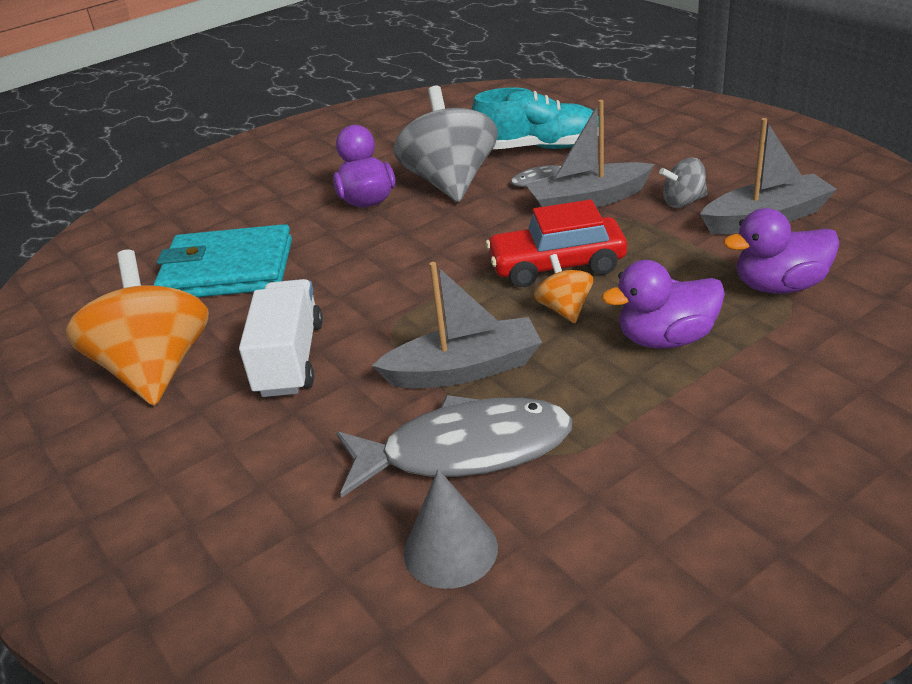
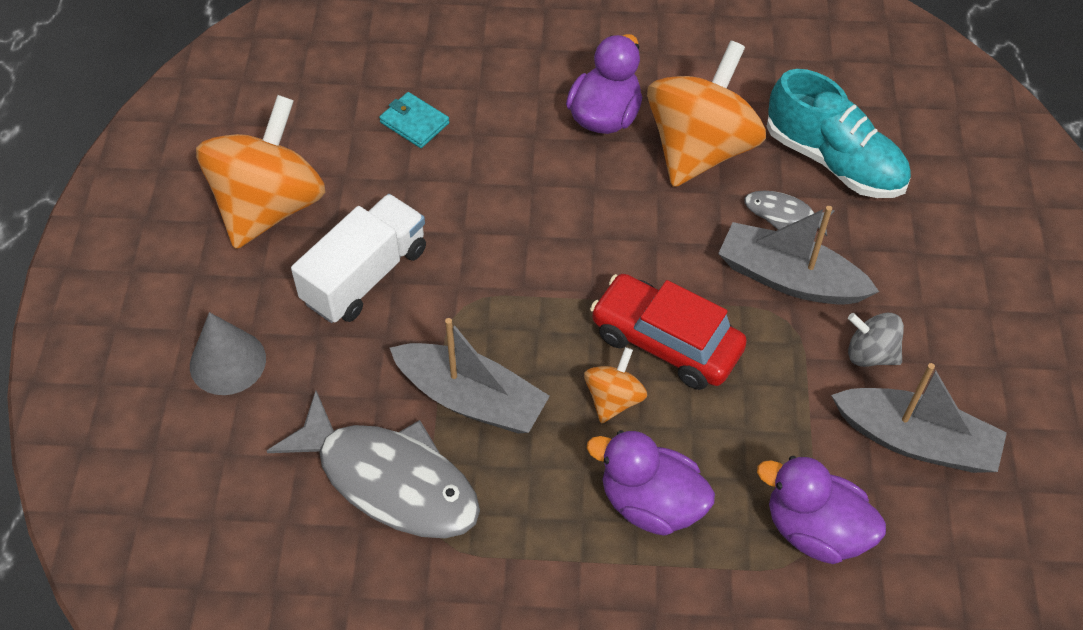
camera: 35 degrees right, 20 degrees up
(227, 270) = (414, 123): turquoise wallet -> turquoise wallet, size x0.43
(450, 182) = (699, 149): grey spinning top -> orange spinning top
(450, 549) = (295, 557): grey cone -> grey cone (227, 362)

